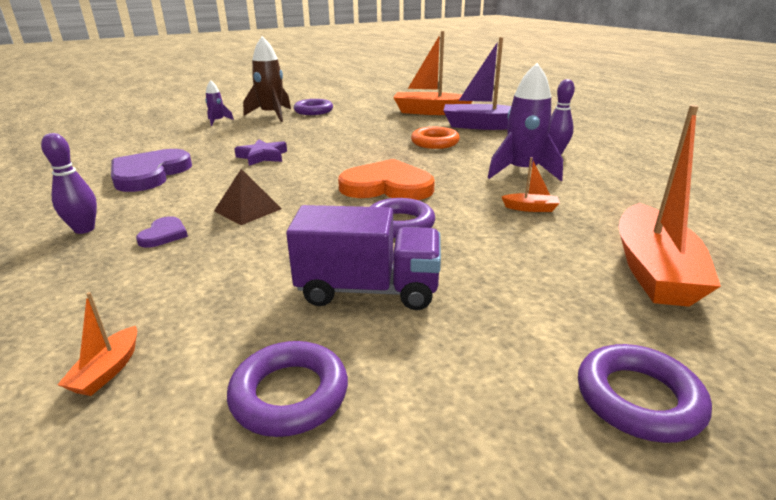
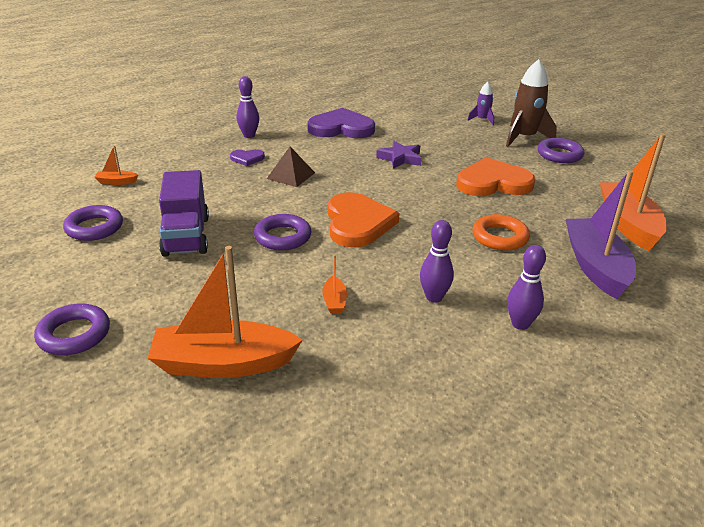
camera: 75 degrees right, 5 degrees up
(343, 133) = (493, 182): none -> orange heart
(522, 172) = (434, 297): purple rocket -> purple bowling pin

